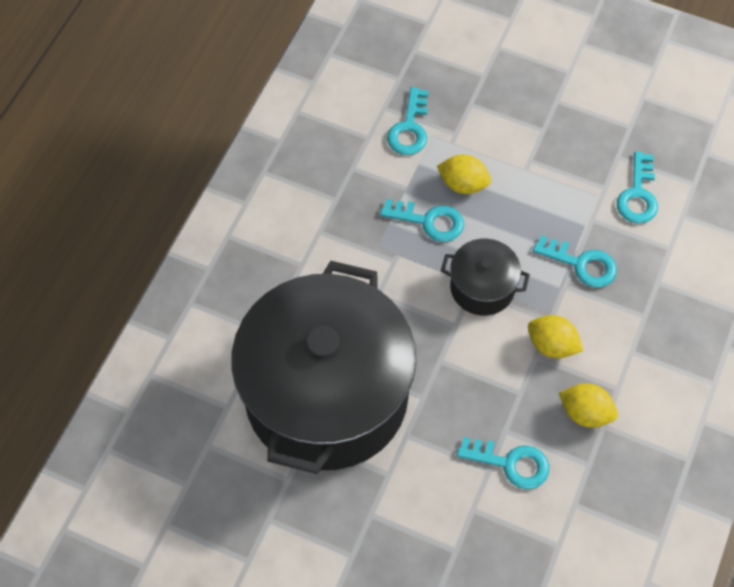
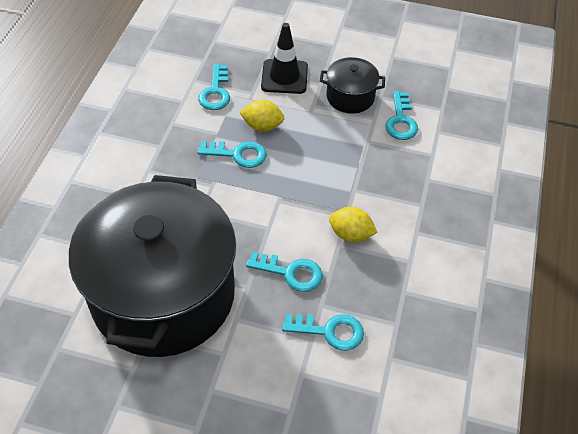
camera: 10 degrees left, 10 degrees down
(482, 287) = (287, 198): black pot -> black pot (350, 97)
(498, 114) = (284, 77): none -> black traffic cone
(581, 264) = (365, 173): turquoise key -> turquoise key (291, 272)
(585, 413) = (387, 283): yellow lemon -> none

